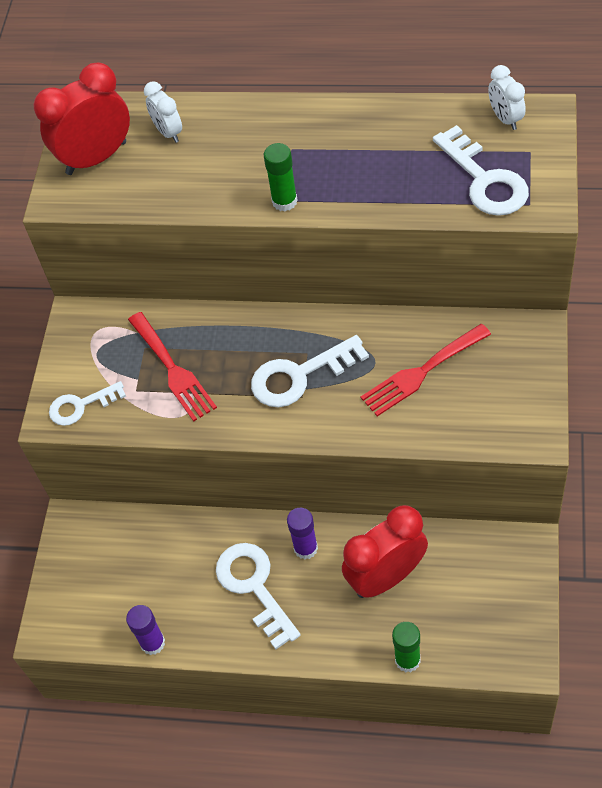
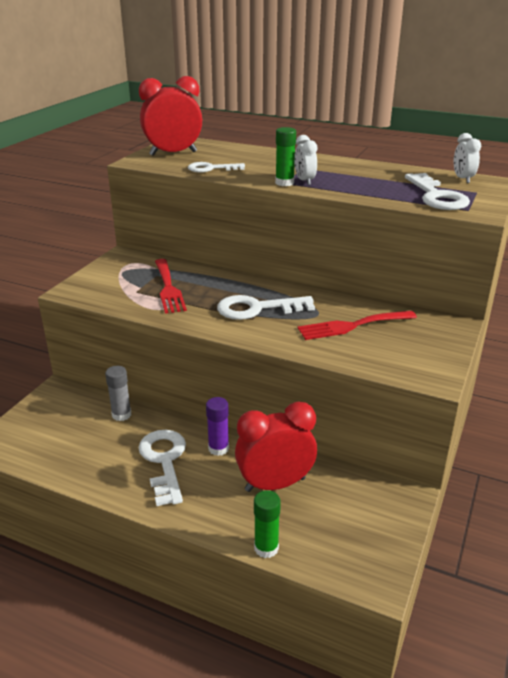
camera: 10 degrees right, 25 degrees down
(81, 406) = (93, 290): white key -> white key (211, 168)
(153, 643) = (63, 474): purple glue stick -> none
(168, 132) = (226, 152): white clock -> white clock (304, 181)
(171, 536) = (121, 415): none -> grey glue stick

